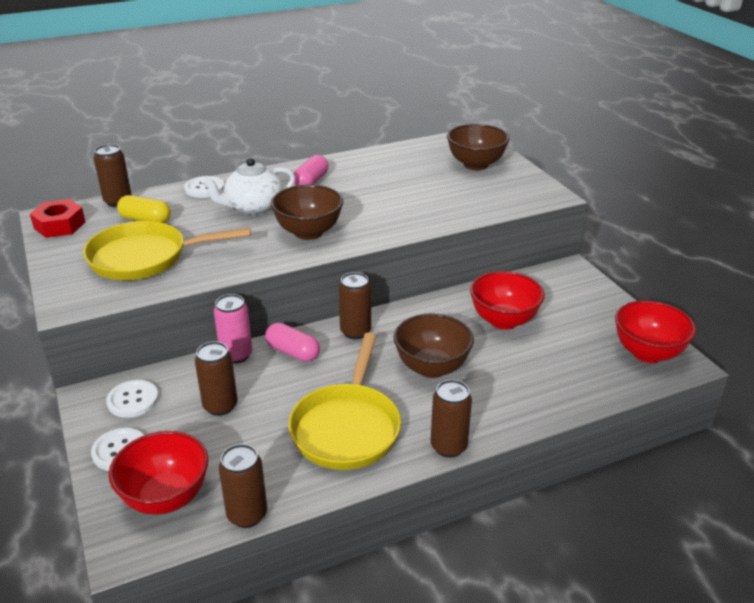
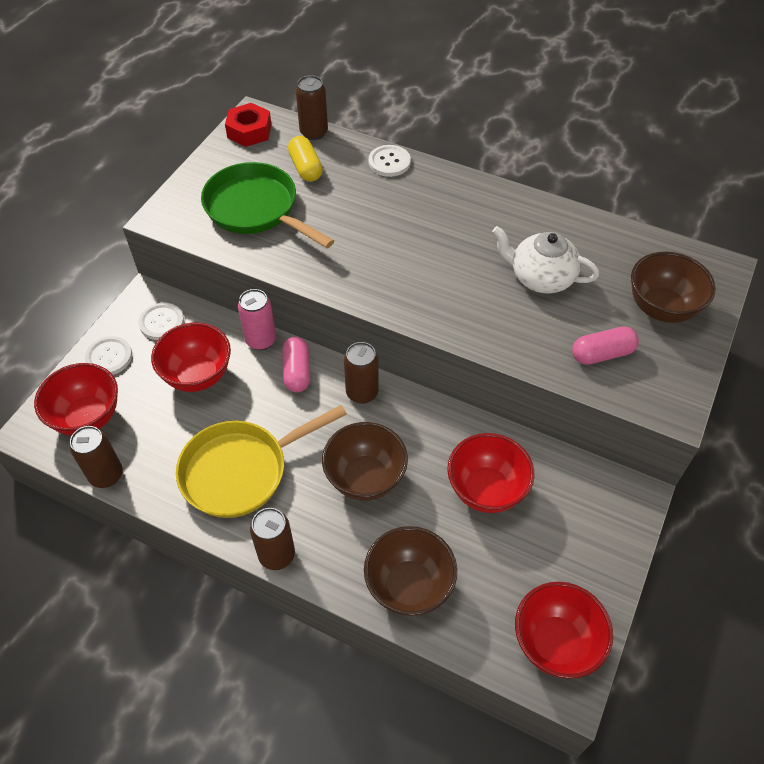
camera: 50 degrees right, 20 degrees up
(145, 258) = (256, 209): yellow pan -> green pan
(220, 406) = (198, 375): brown can -> red bowl
(253, 207) = (394, 212): white teapot -> white teapot (540, 278)
(308, 232) = (394, 274): brown bowl -> brown bowl (409, 586)
(311, 181) = (479, 216): pink capsule -> pink capsule (602, 354)

